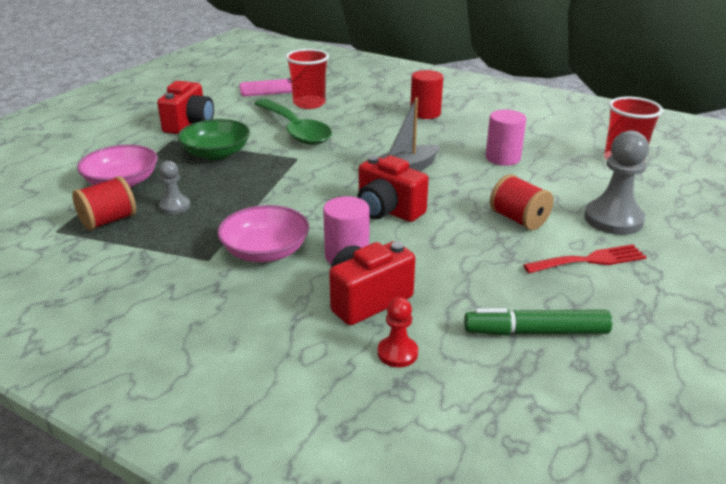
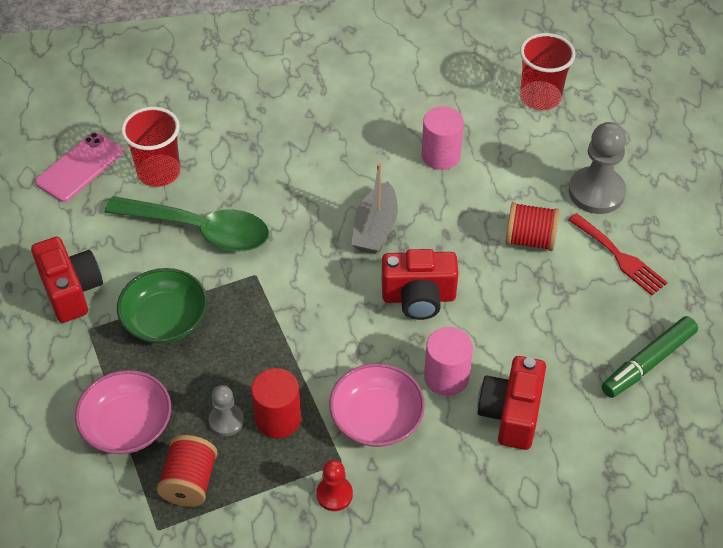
camera: 40 degrees left, 20 degrees up
(397, 353) = (583, 450): red pawn -> red pawn (334, 494)
(425, 113) = (299, 120): red cylinder -> red cylinder (278, 419)
(590, 260) = (619, 257): red fork -> red fork turned 105 degrees clockwise

